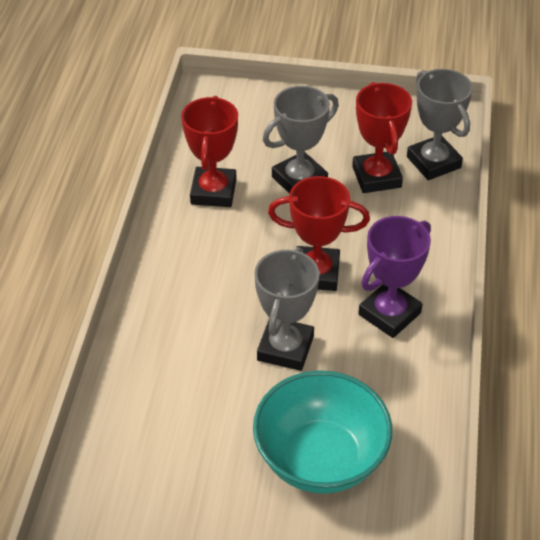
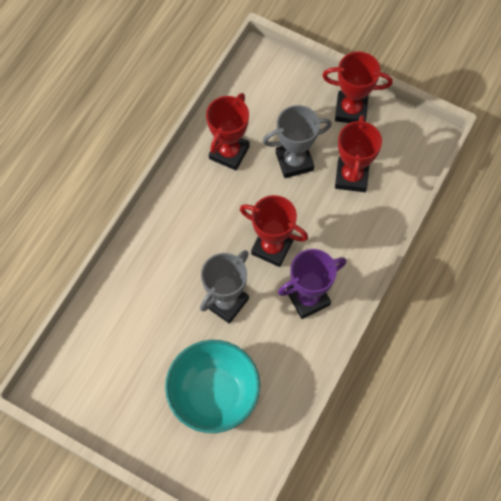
camera: 20 degrees right, 20 degrees up
(341, 115) = (351, 110): none -> red trophy
(433, 162) = (399, 177): grey trophy -> none

